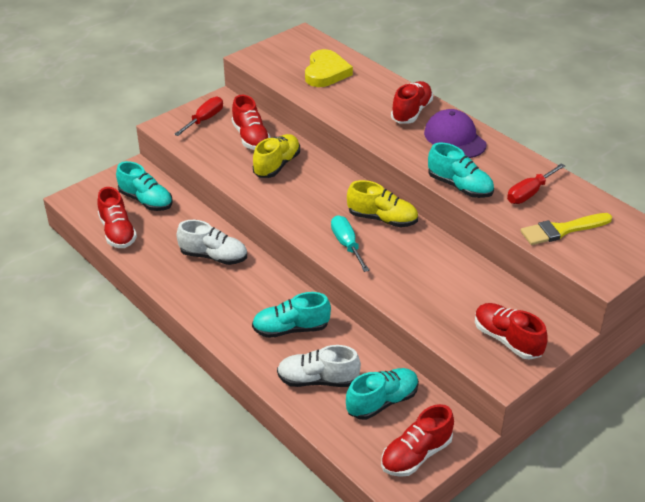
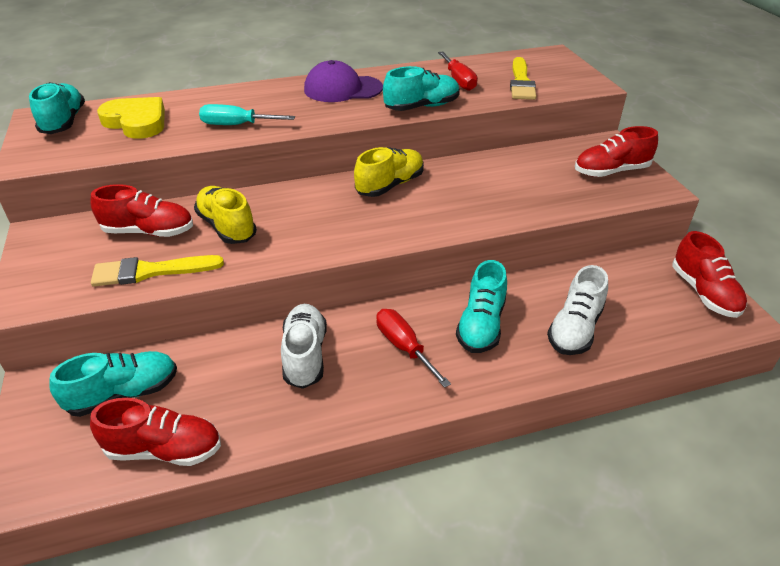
camera: 65 degrees left, 0 degrees up
(204, 119) = (61, 259): red screwdriver -> red screwdriver (404, 347)
(213, 256) = (305, 355): white shoe -> white shoe turned 45 degrees counterclockwise
(214, 155) = (150, 271): none -> yellow brush
(347, 244) = (415, 219): turquoise screwdriver -> turquoise screwdriver (236, 125)
(382, 402) = (623, 292): turquoise shoe -> turquoise shoe (64, 122)
(411, 112) = (274, 97): red shoe -> none

